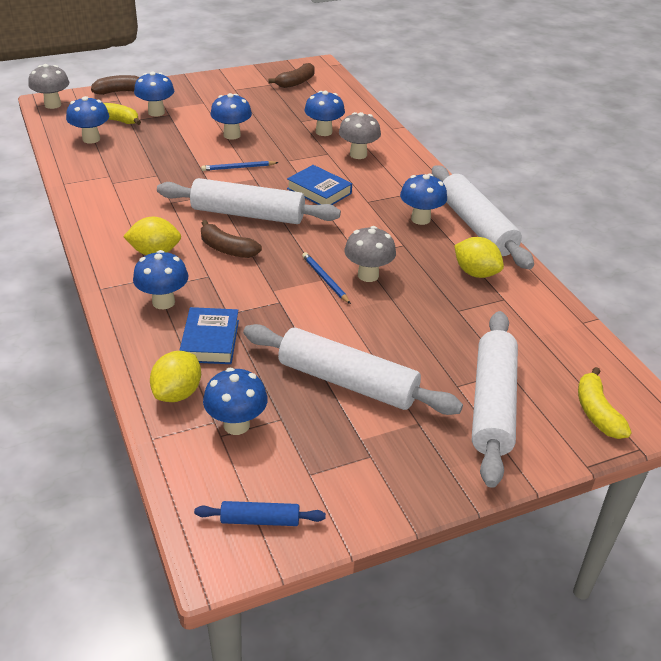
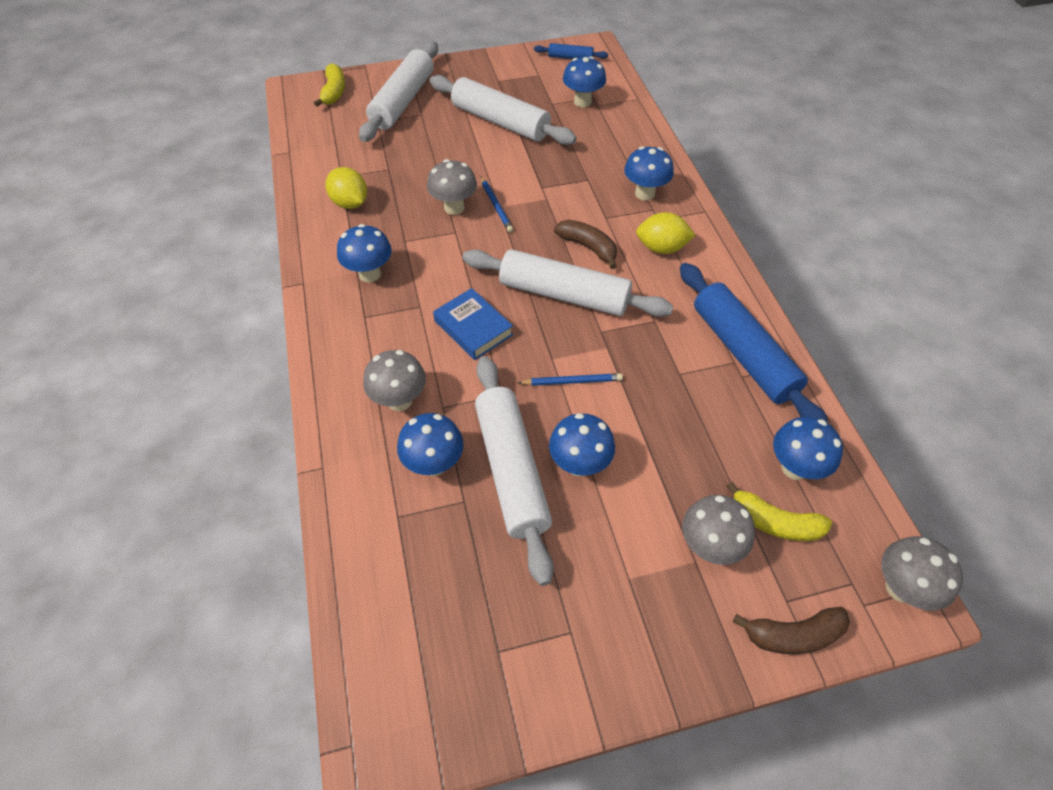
camera: 170 degrees left, 15 degrees up
(103, 187) = (743, 353): none -> blue rolling pin
(156, 112) = (709, 546): blue mushroom -> grey mushroom
(177, 393) = (624, 123): yellow lemon -> none
(210, 340) = (602, 158): blue book -> none
(296, 82) = (444, 655): brown banana -> none
(476, 226) = (313, 259): white rolling pin -> white rolling pin (511, 470)

